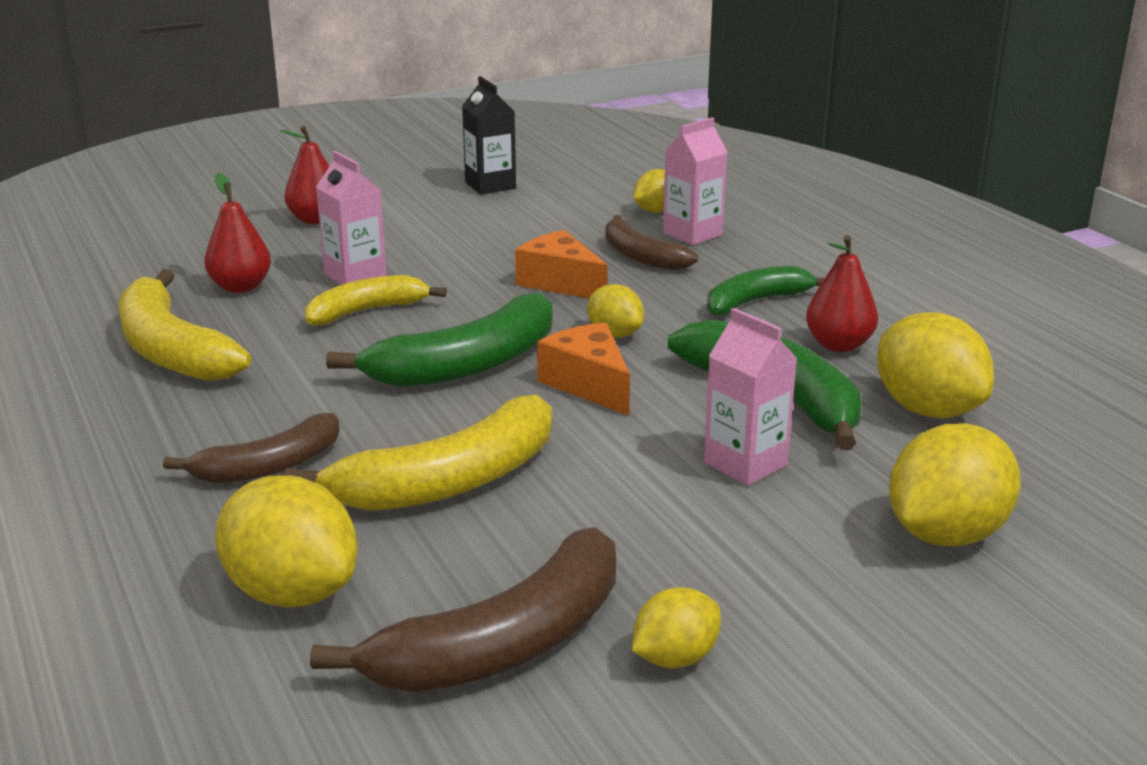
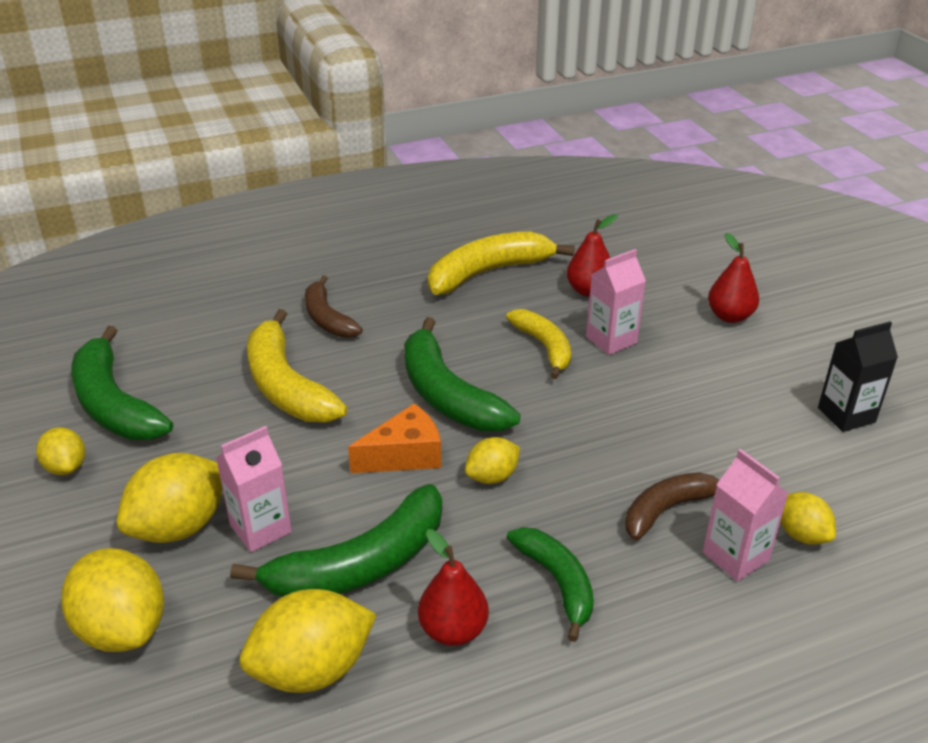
camera: 95 degrees right, 10 degrees up
(292, 592) = (196, 333): yellow lemon -> yellow lemon (179, 526)
(504, 643) = (114, 404): brown banana -> green banana
(560, 283) = (601, 451): orange cheese -> none

